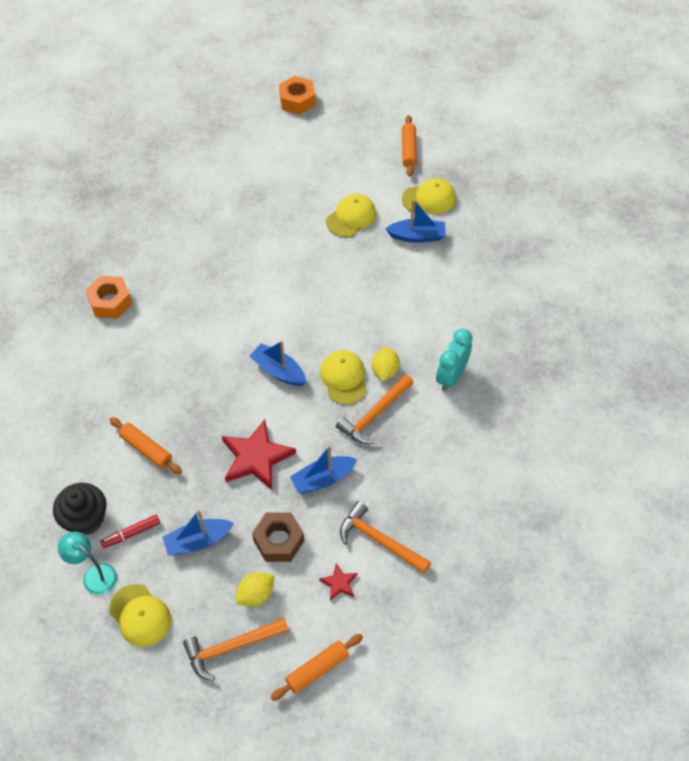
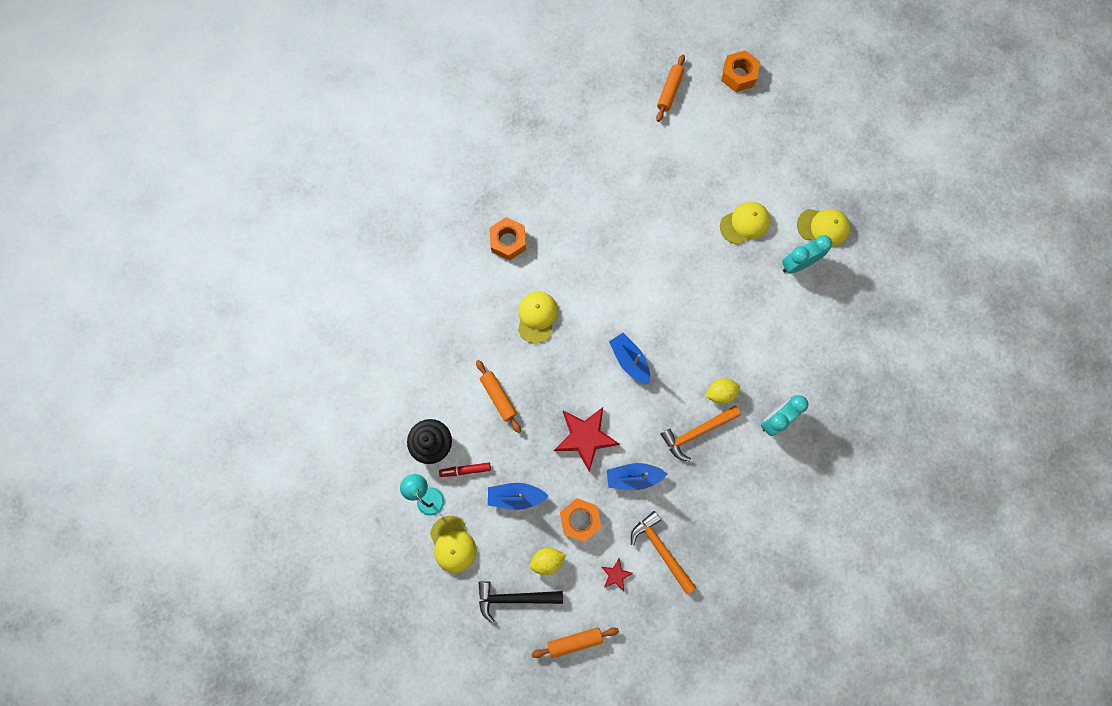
camera: 20 degrees right, 20 degrees up
(231, 647) = (514, 598): orange hammer -> black hammer
(278, 541) = (580, 519): brown nut -> orange nut
(344, 378) = (682, 387): yellow cap -> yellow cap (537, 317)
(385, 371) = (720, 393): yellow lemon -> yellow lemon turned 45 degrees clockwise
(409, 150) = (823, 166): orange rolling pin -> orange rolling pin (669, 91)
(417, 236) = (797, 264): blue boat -> turquoise clock

